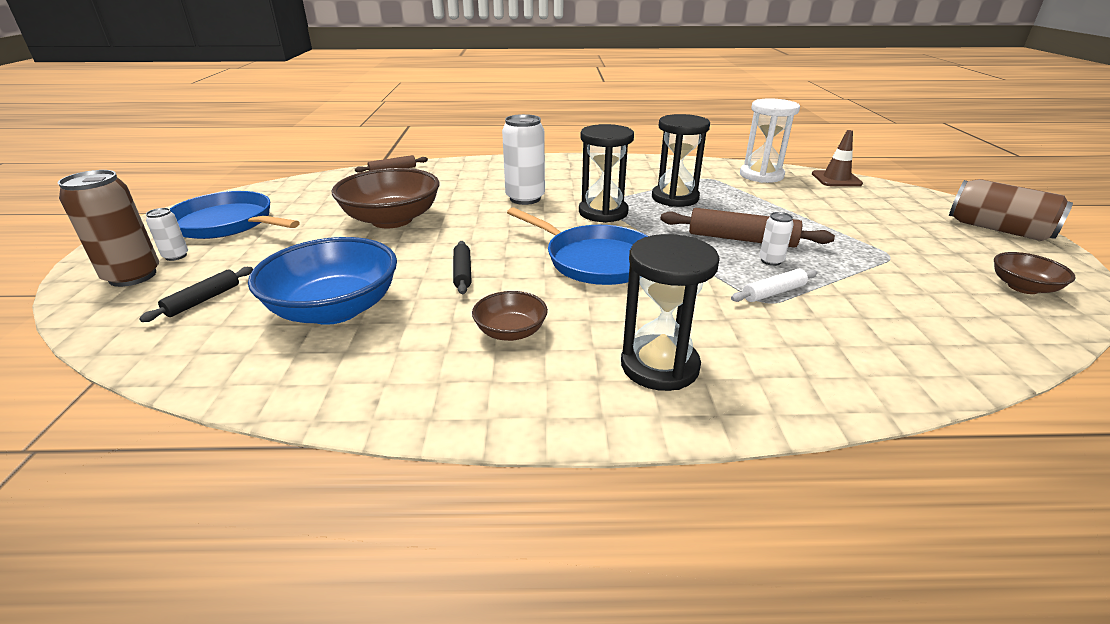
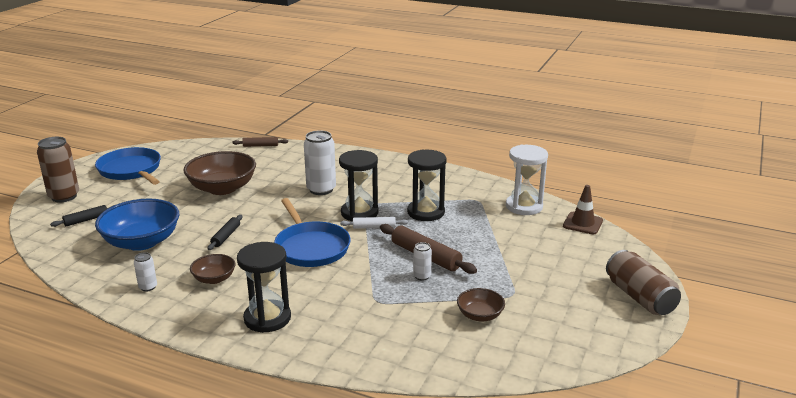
camera: 25 degrees right, 5 degrees down
(176, 256) = (91, 188): white can -> white can (148, 287)
(773, 293) = (391, 297): white rolling pin -> white rolling pin (374, 227)
(1023, 287) = (569, 340): brown bowl -> brown bowl (480, 315)

